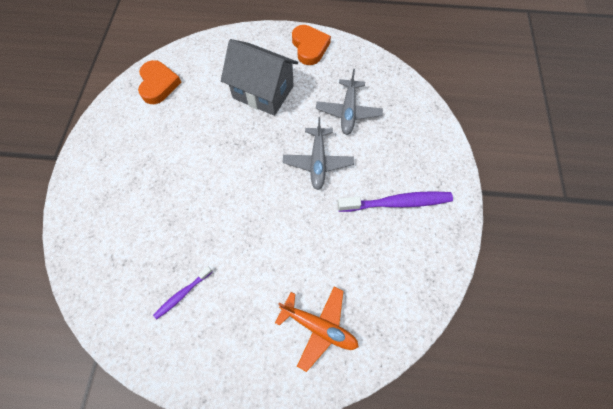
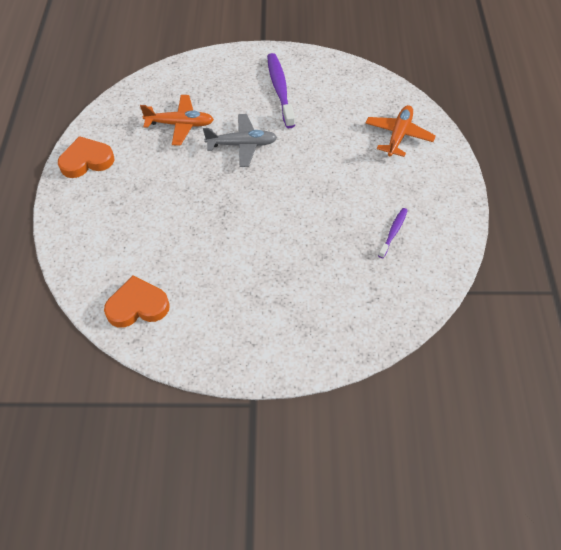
camera: 95 degrees left, 10 degrees down
(182, 294) = (393, 232): purple toothbrush -> purple toothbrush turned 105 degrees counterclockwise
(263, 92) = (153, 197): grey house -> none
(348, 111) = (180, 124): grey plane -> orange plane

